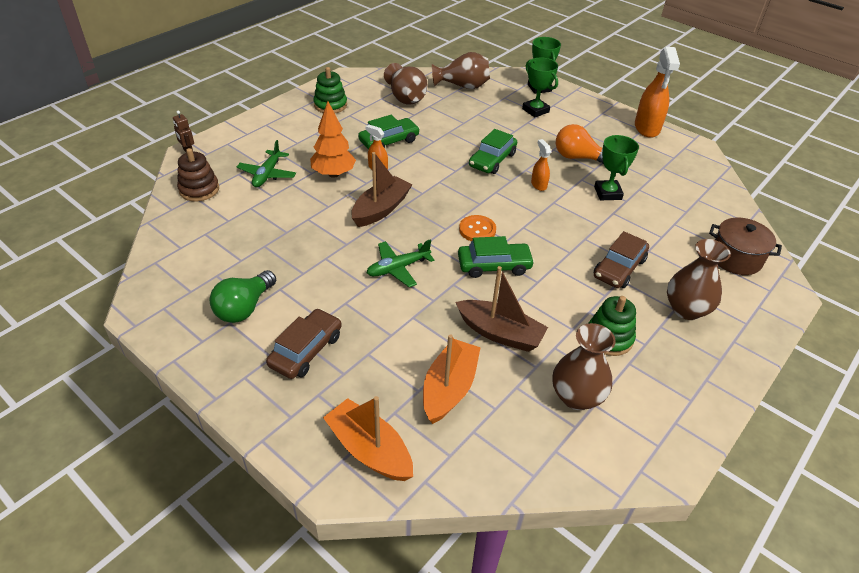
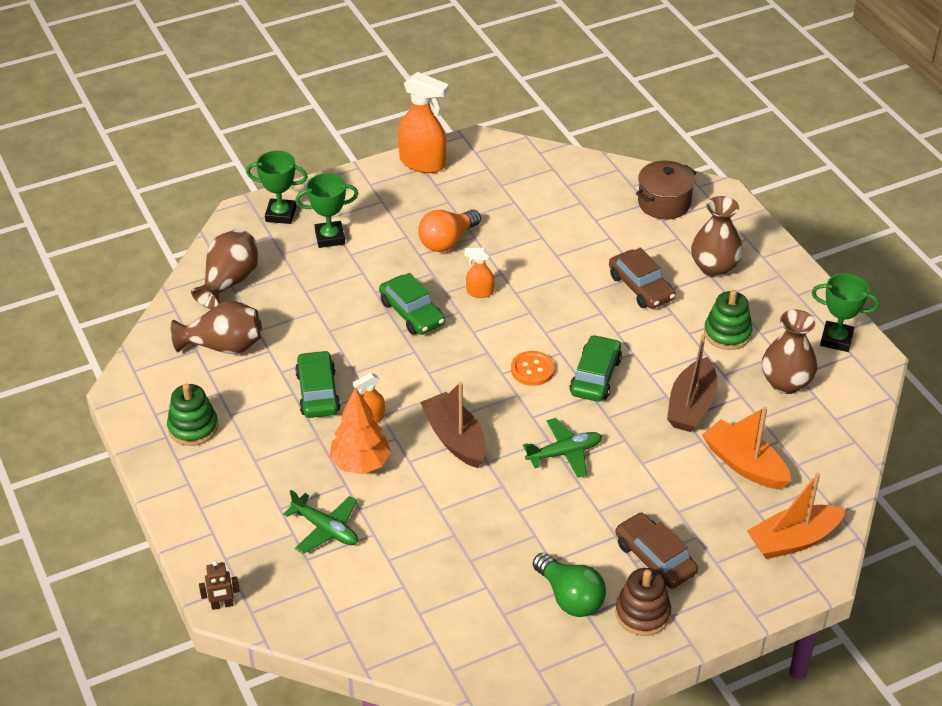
camera: 65 degrees left, 0 degrees up
(199, 189) = (322, 605): brown stacking toy -> brown stacking toy (642, 613)
(398, 268) = (564, 453): green plane -> green plane turned 105 degrees counterclockwise
(500, 333) = (691, 406): brown boat -> brown boat turned 150 degrees clockwise
(607, 193) = (523, 245): green trophy -> green trophy (836, 339)

